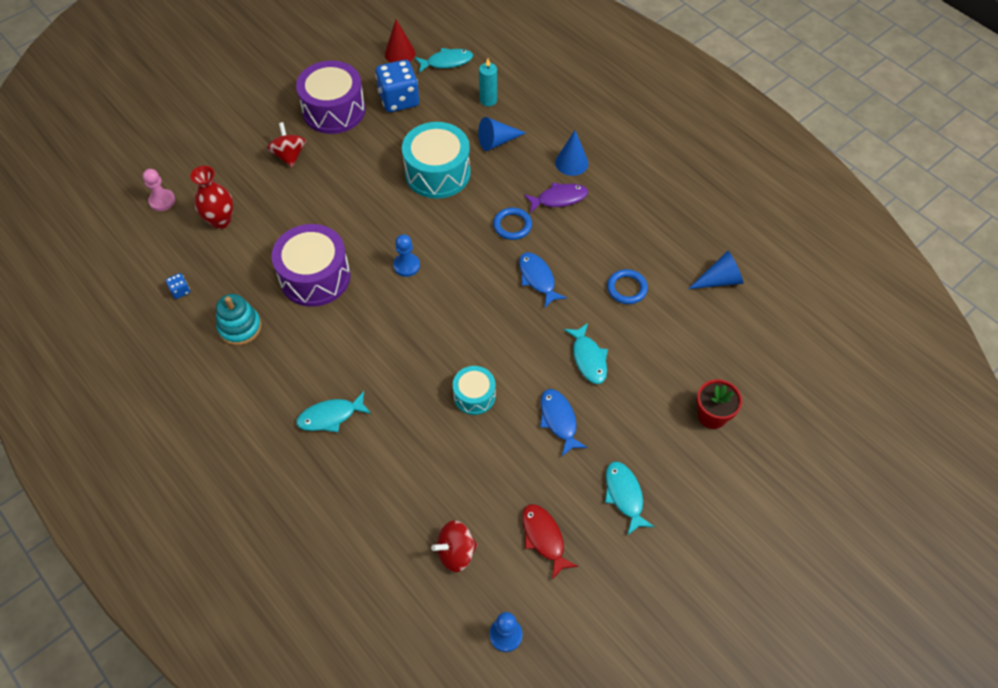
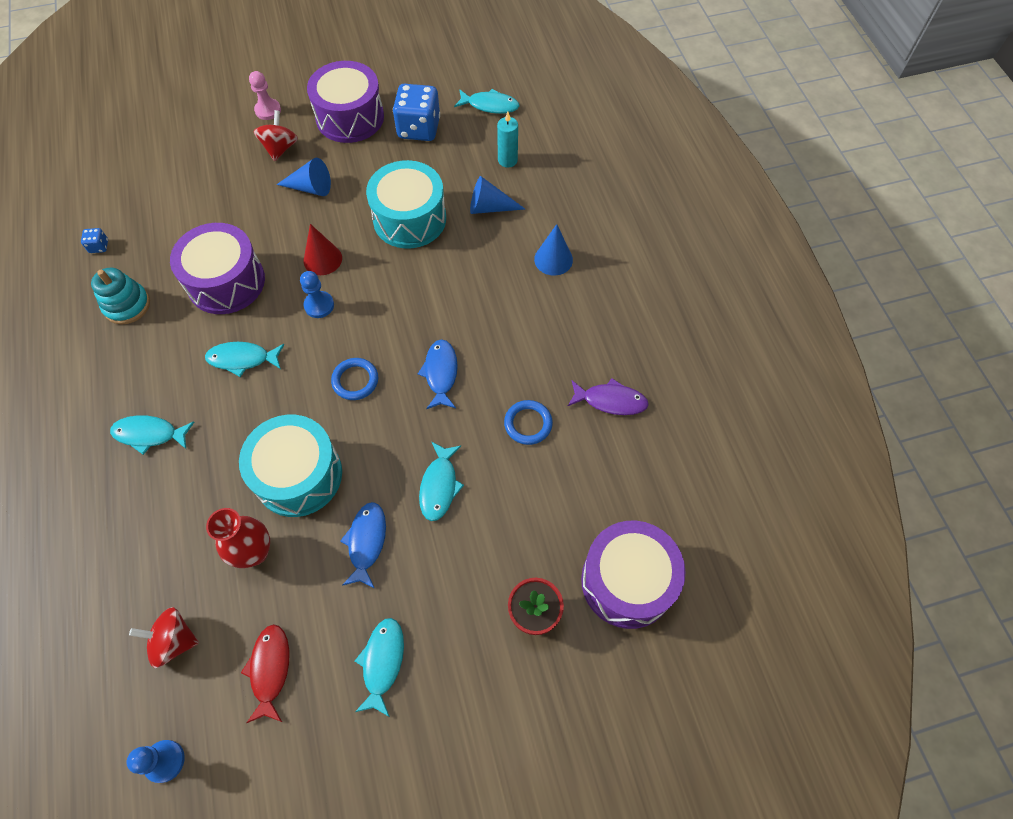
camera: 25 degrees right, 5 degrees up
(162, 201) = (140, 151): pink pawn -> pink pawn (268, 110)
(220, 221) = (178, 190): red vase -> red vase (254, 552)
(370, 330) = (242, 359): none -> turquoise fish
(400, 53) = (449, 81): red cone -> red cone (322, 259)
(474, 396) = (298, 475): turquoise drum -> turquoise drum, size x1.80
(512, 225) = (450, 304): blue ring -> blue ring (355, 380)
(559, 198) = (516, 294): purple fish -> purple fish (610, 401)
(719, 280) = (637, 457): blue cone -> blue cone (310, 188)
(763, 366) = (627, 581): none -> purple drum

